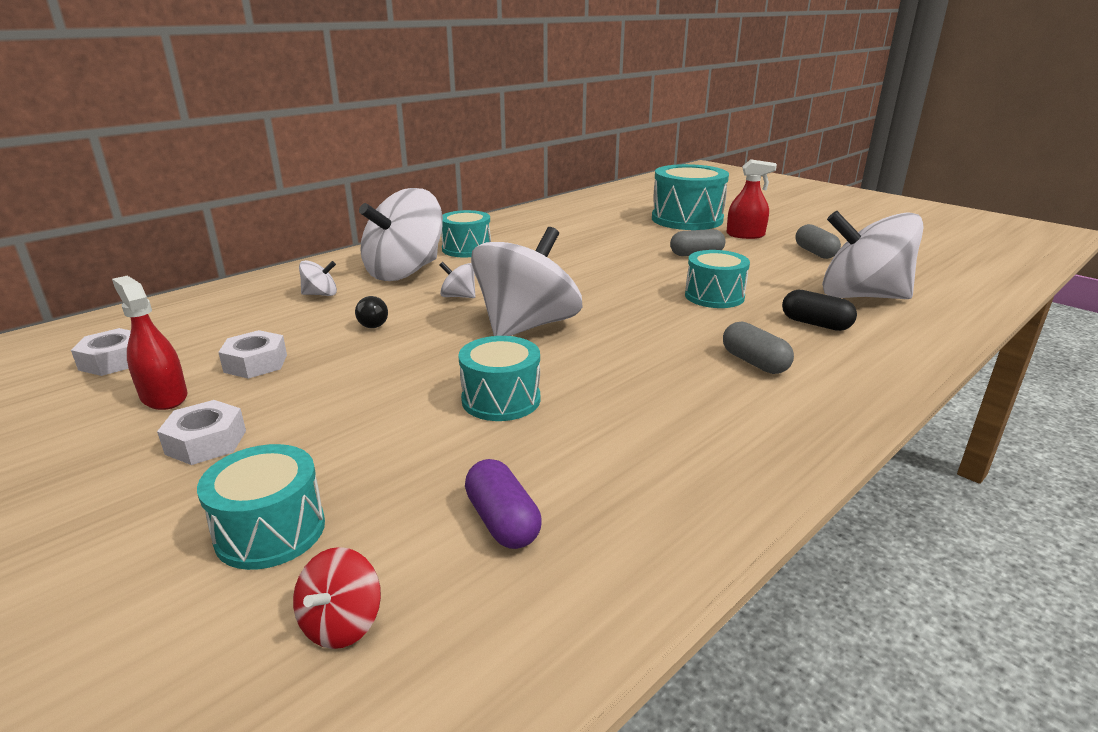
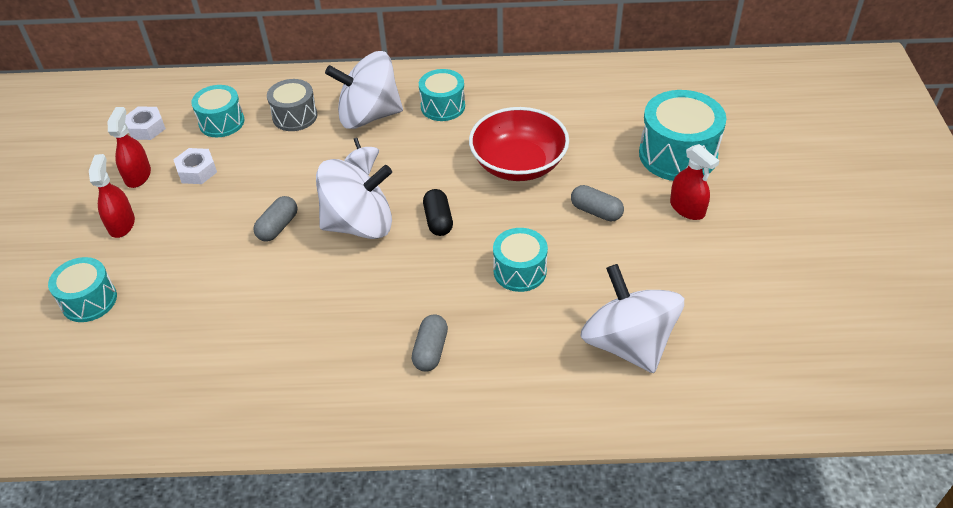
camera: 45 degrees right, 20 degrees up
(206, 442) = (121, 224): white nut -> red spray bottle
(320, 294) = (295, 116): white spinning top -> grey drum
(342, 623) = (63, 366): red spinning top -> none
(372, 323) = (286, 166): black light bulb -> none
(501, 399) = (262, 282): turquoise drum -> turquoise drum (221, 122)
(502, 521) = (163, 362): purple capsule -> none
(592, 254) = (518, 164): none -> red bowl
(815, 253) = (701, 269): grey capsule -> grey capsule (278, 227)
(815, 324) = (535, 346): black capsule -> black capsule (438, 220)

